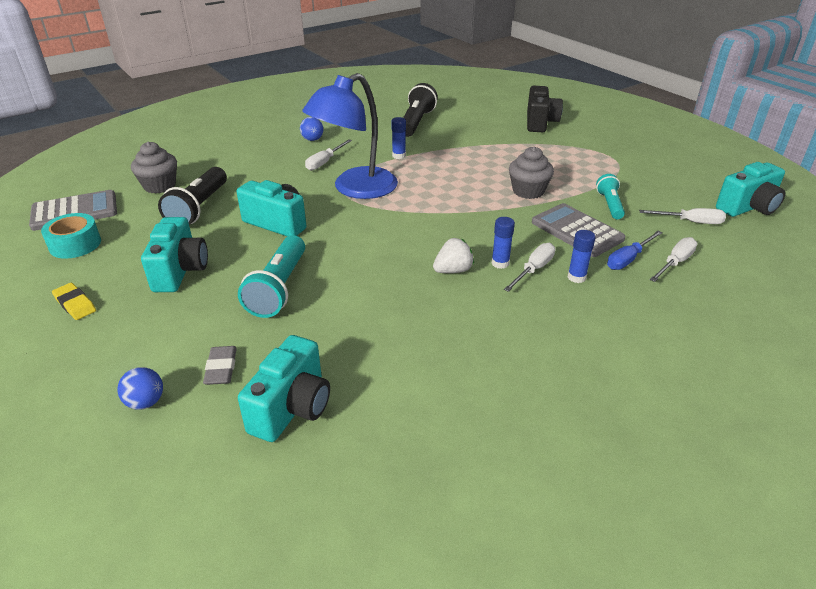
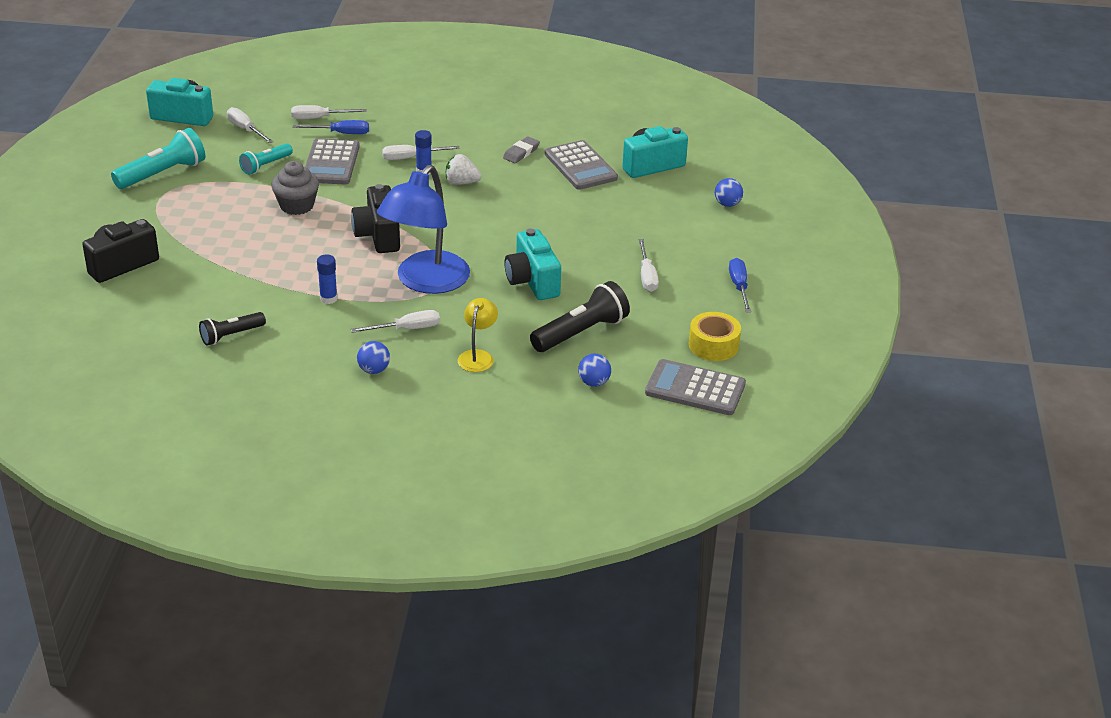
camera: 140 degrees left, 0 degrees up
(75, 244) = (713, 345): turquoise tape -> yellow tape
(75, 304) = (739, 287): yellow eraser -> blue screwdriver
(159, 186) = (594, 383): grey cupcake -> blue ball
(180, 271) = (647, 276): turquoise camera -> white screwdriver
(221, 368) = (672, 200): grey eraser -> grey eraser (521, 153)
(258, 168) = (478, 356): none -> yellow lamp
(278, 288) = (590, 229): turquoise flashlight -> turquoise flashlight (163, 174)
(355, 189) = (425, 282): blue lamp -> blue lamp turned 120 degrees clockwise
(371, 355) = (580, 166): none -> grey calculator
(416, 122) = (231, 335): black flashlight -> black flashlight, size x0.61
(438, 200) = (378, 235): none -> black camera
(576, 277) = (395, 141): blue glue stick -> none

